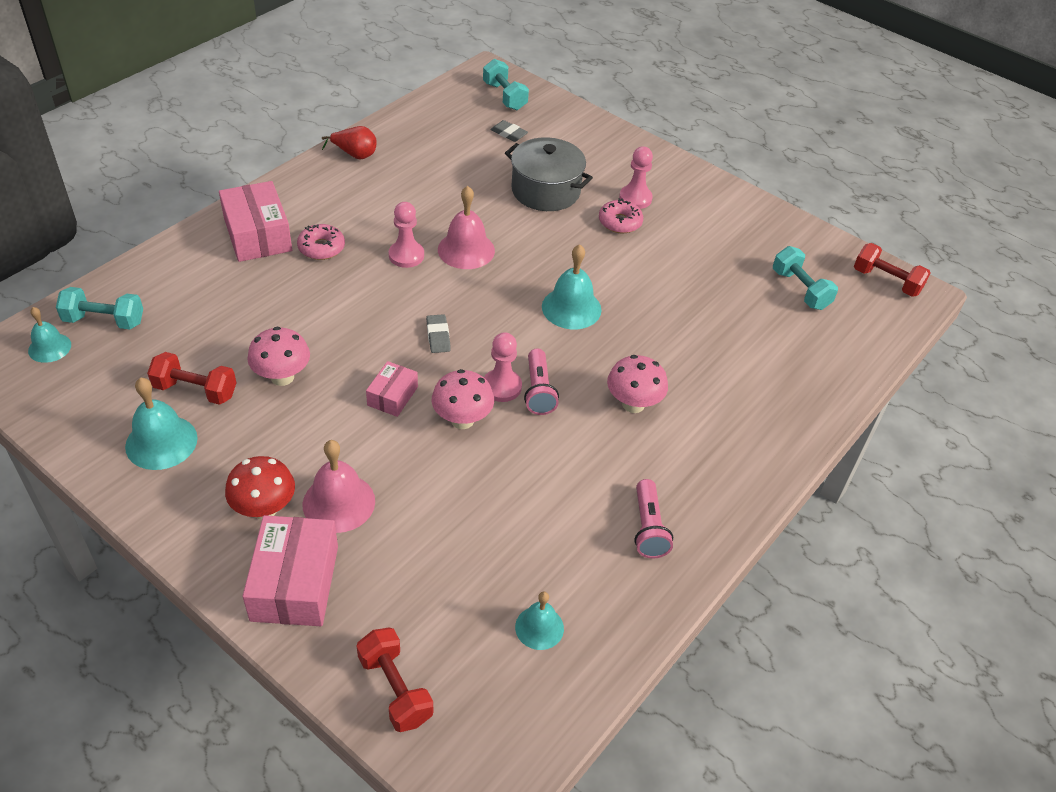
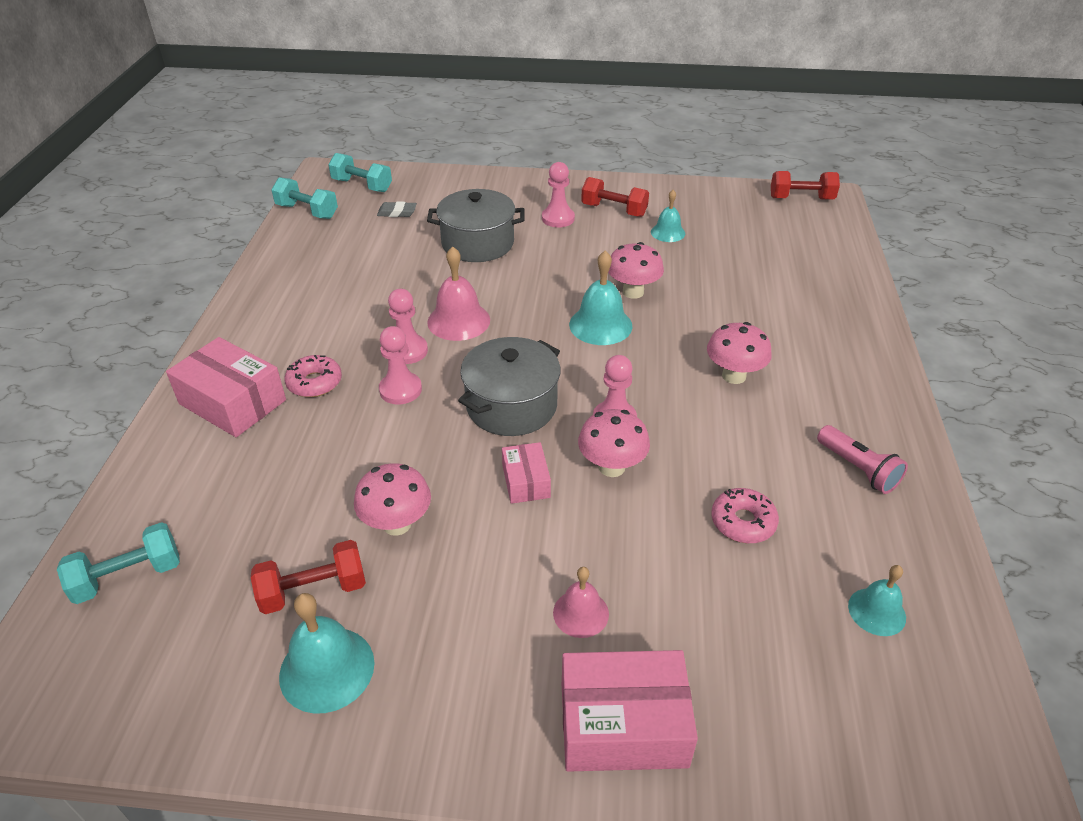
camera: 30 degrees left, 5 degrees down
(49, 347) = (81, 644): turquoise bell -> turquoise bell (668, 232)
(264, 509) = (513, 668): red mushroom -> none
(295, 583) = (623, 724): pink box -> pink box turned 60 degrees counterclockwise
(339, 502) = (581, 613): pink bell -> pink bell, size x0.63
(355, 155) = (265, 287): red pear -> none
(373, 283) = (400, 390): none -> pink pawn
(395, 689) = (829, 763): red dumbbell -> red dumbbell (614, 210)
(438, 336) = (511, 406): grey eraser -> grey pot
(538, 391) = (648, 406): pink flashlight -> none
(620, 222) = (565, 241): pink donut -> pink donut (743, 522)
(628, 293) = (633, 292): none -> pink mushroom
(800, 290) = (753, 230): turquoise dumbbell -> turquoise dumbbell (307, 211)

